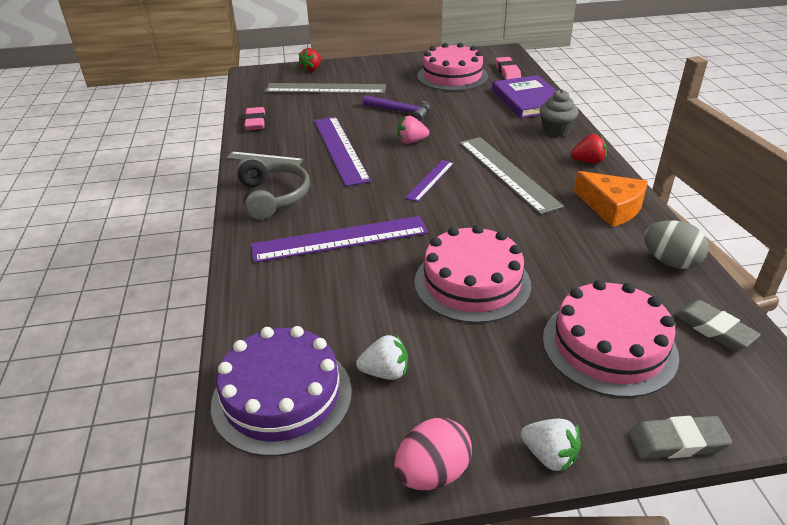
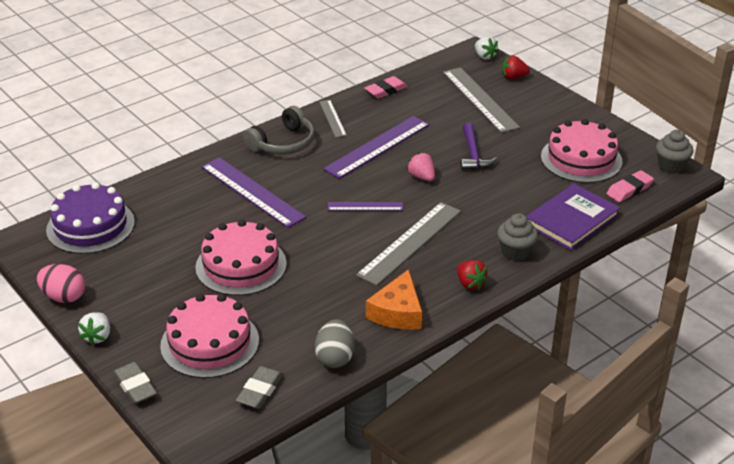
camera: 60 degrees right, 0 degrees up
(385, 372) = (130, 256): white strawberry -> white strawberry (484, 56)
(491, 53) = (671, 166): none -> grey cupcake

